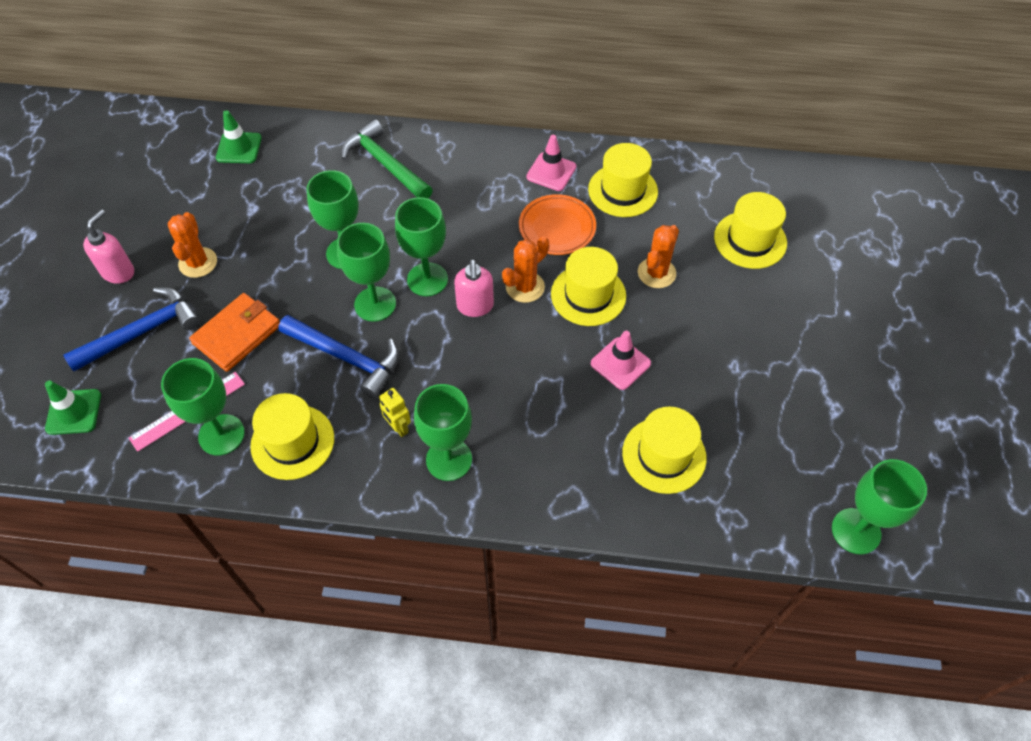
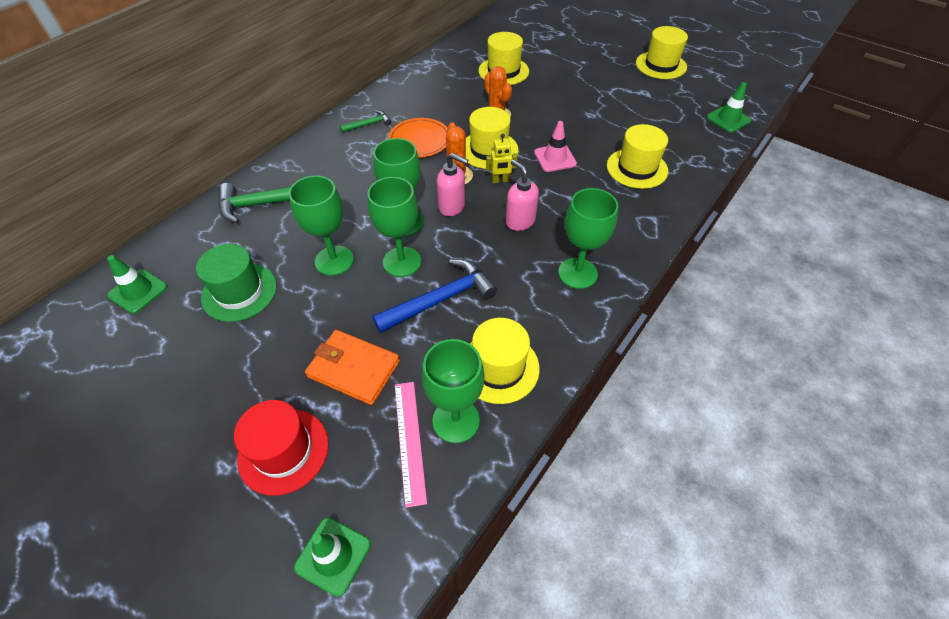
camera: 60 degrees left, 5 degrees down
(118, 272) = (186, 448): pink soap dispenser -> pink soap dispenser (520, 221)
(142, 332) = (283, 451): blue hammer -> red hat
(198, 263) = (242, 372): orange cactus -> none
(237, 334) = (354, 368): orange wallet -> orange wallet turned 45 degrees counterclockwise
(274, 210) = (239, 292): none -> green hat
(398, 427) = (530, 292): yellow robot -> yellow robot (500, 180)
(551, 172) = (368, 124): pink traffic cone -> green hammer
(623, 190) = (417, 101): yellow hat -> yellow hat (661, 65)
(856, 531) = (728, 119): green goblet -> green traffic cone

